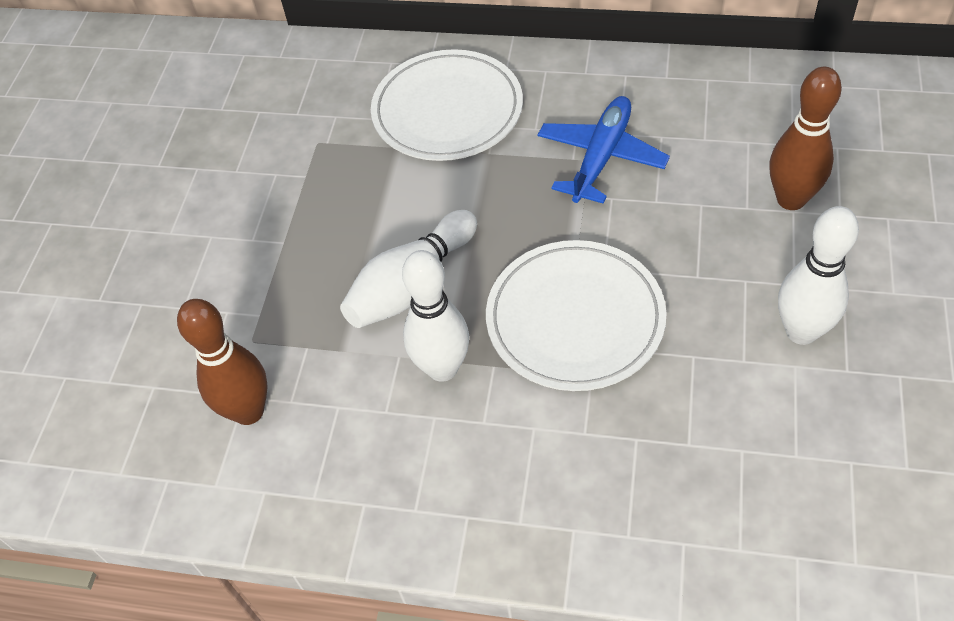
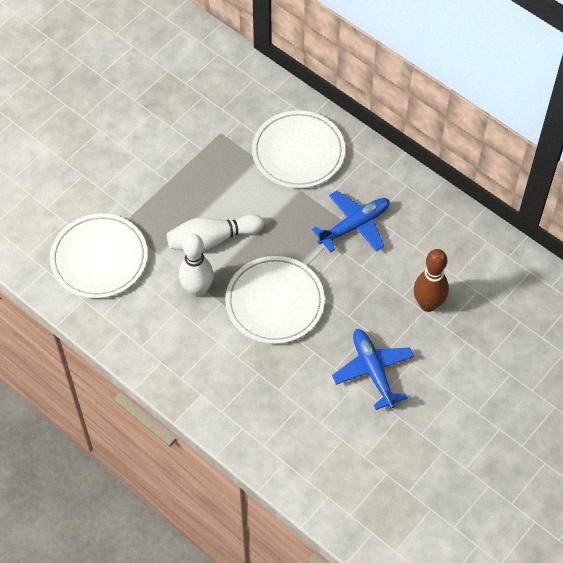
camera: 25 degrees right, 5 degrees up
(248, 411) = (99, 258): brown bowling pin -> white plate
(801, 331) = (373, 371): white bowling pin -> blue plane

